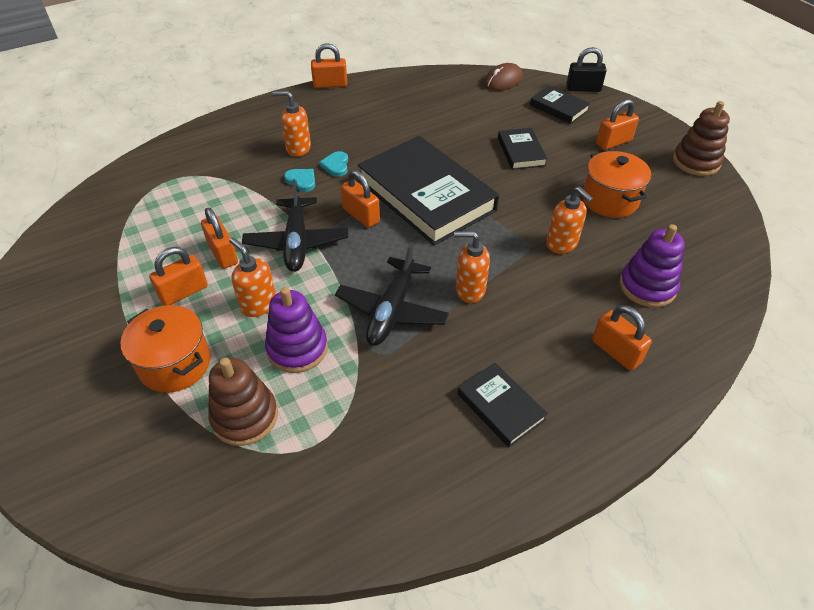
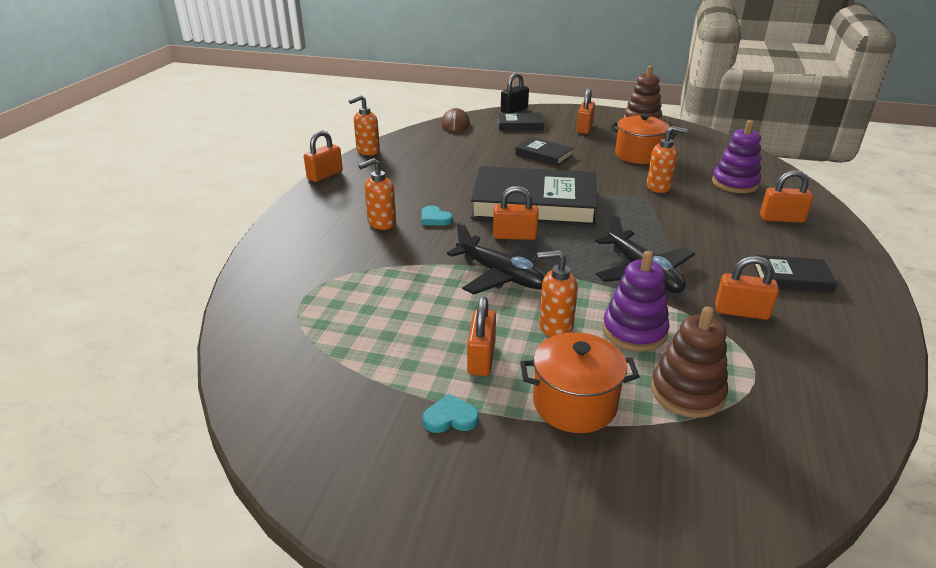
camera: 45 degrees left, 15 degrees down
(223, 254) = (460, 316): orange padlock -> orange padlock (741, 312)
(301, 181) = (427, 240): turquoise heart -> turquoise heart (450, 417)
(469, 290) = (661, 235): orange soap dispenser -> orange soap dispenser (367, 151)

